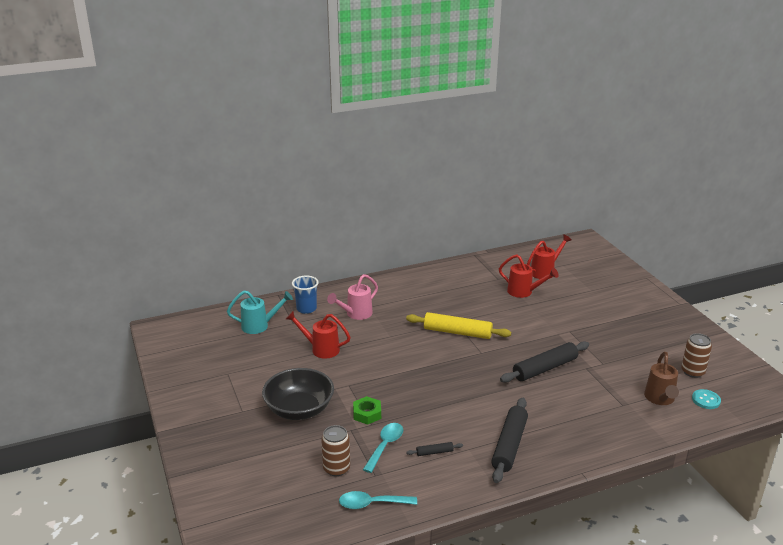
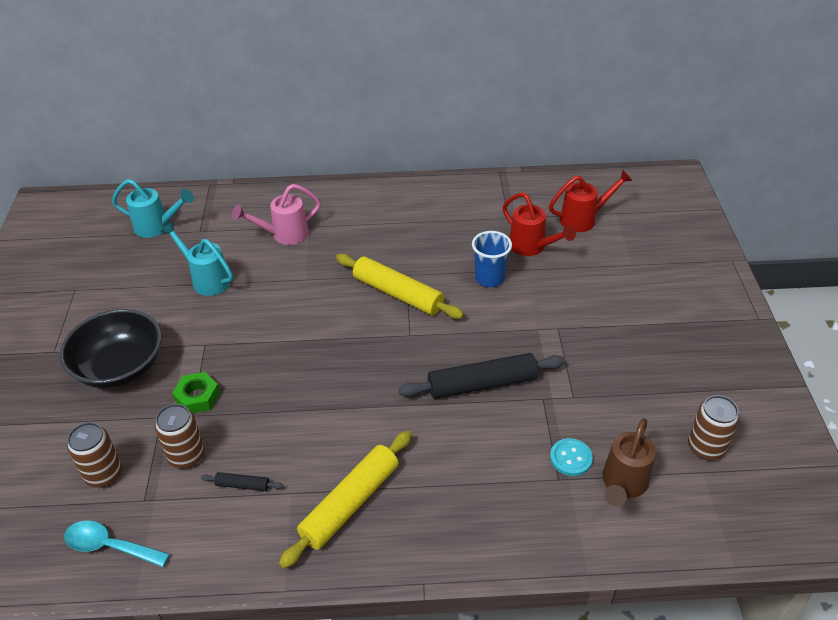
camera: 20 degrees right, 15 degrees up
(306, 309) = (229, 213): blue cup -> blue cup (489, 278)
(320, 349) = (206, 279): red watering can -> turquoise watering can
(385, 446) = (186, 456): turquoise spoon -> brown can
(509, 445) = (350, 503): black rolling pin -> yellow rolling pin
(706, 400) = (696, 506): turquoise button -> turquoise button (571, 458)

